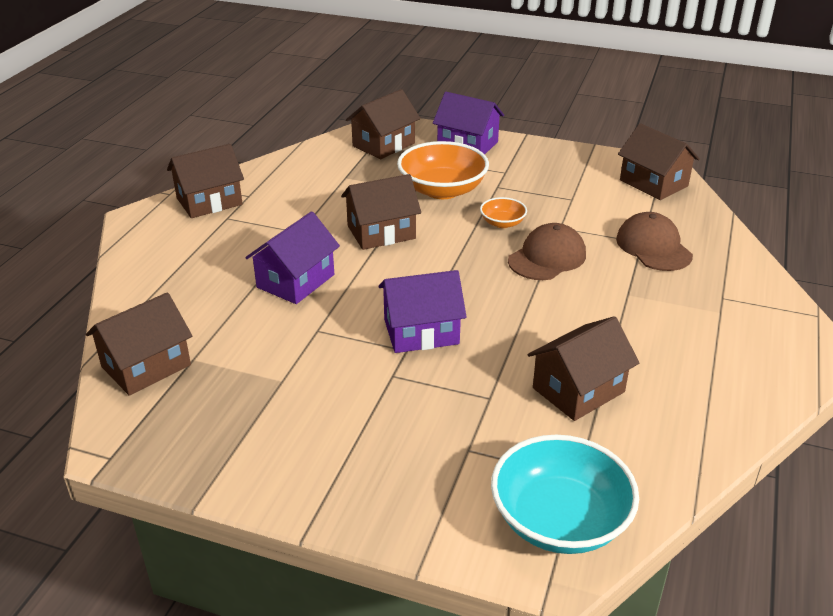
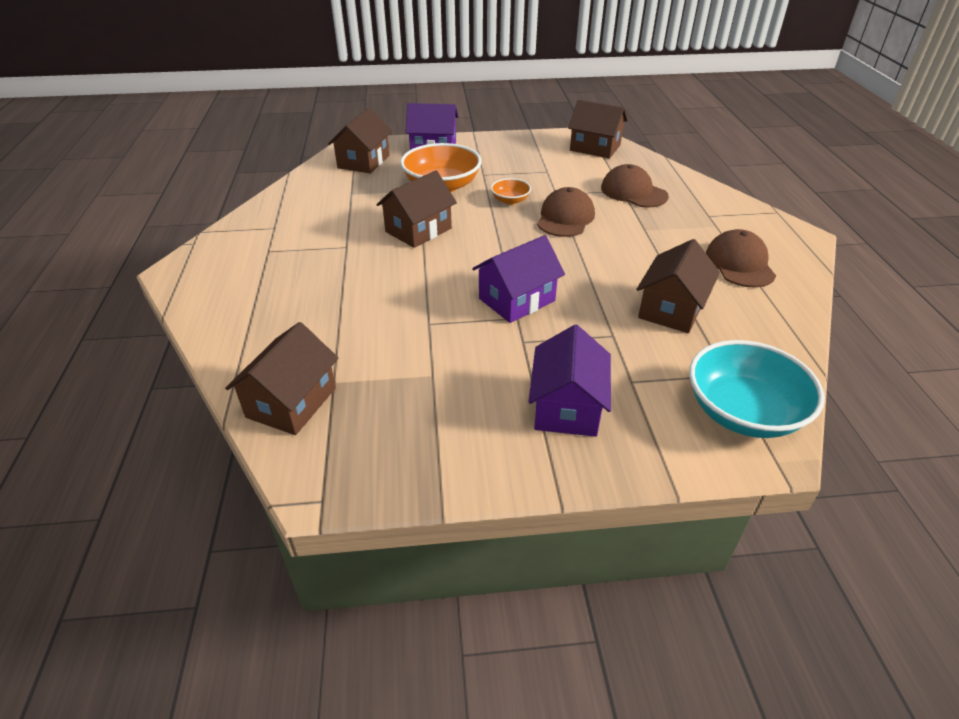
camera: 25 degrees left, 5 degrees up
(209, 201) = (239, 241): brown house -> none
(295, 281) = (376, 288): purple house -> purple house (567, 407)
(708, 363) = (739, 264): none -> brown cap

